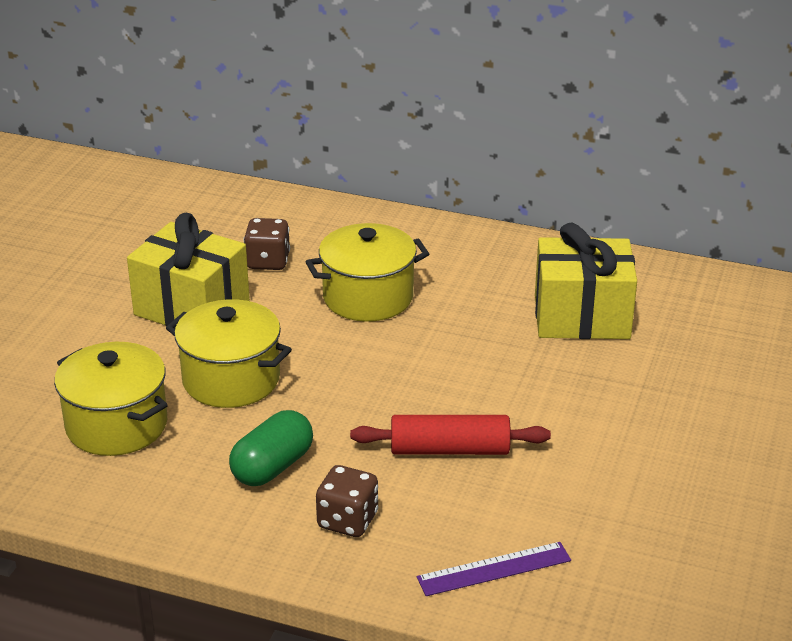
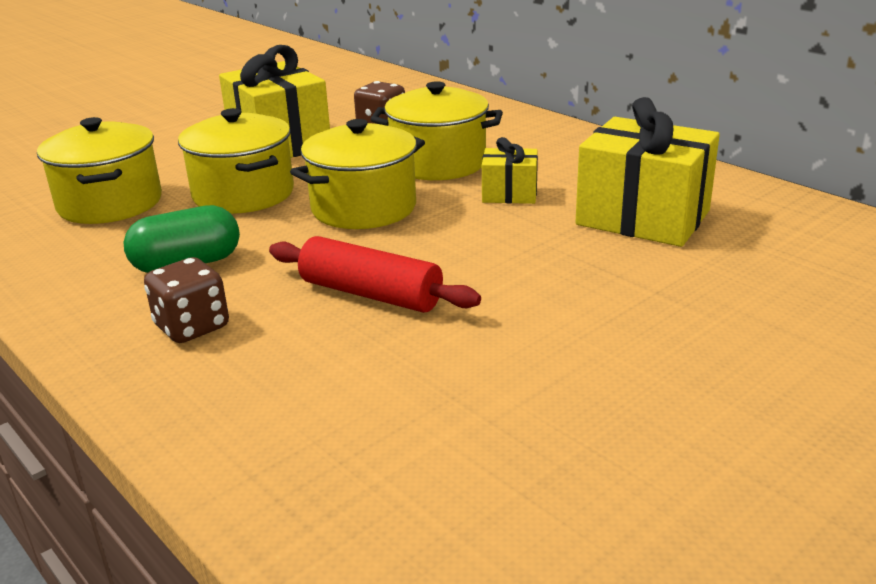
camera: 30 degrees right, 5 degrees down
(355, 366) = (364, 208): none -> yellow pot
(460, 318) = (509, 194): none -> yellow gift
(494, 569) = (279, 422): purple ruler -> none

